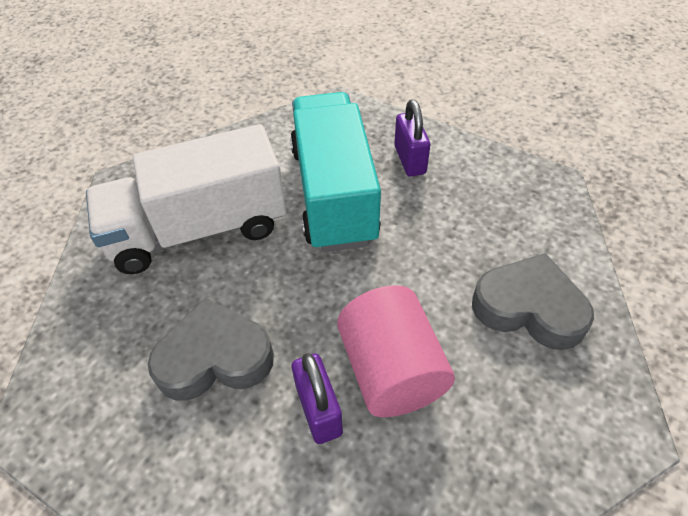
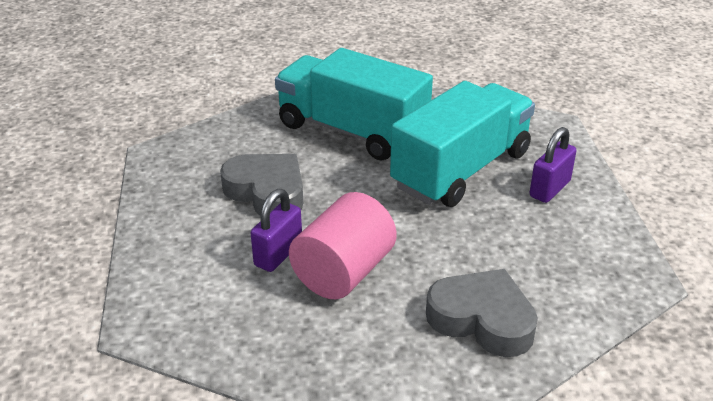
camera: 50 degrees right, 15 degrees down
(199, 229) = (352, 131): white truck -> turquoise truck
(529, 308) = (482, 319): grey heart -> grey heart turned 45 degrees counterclockwise

